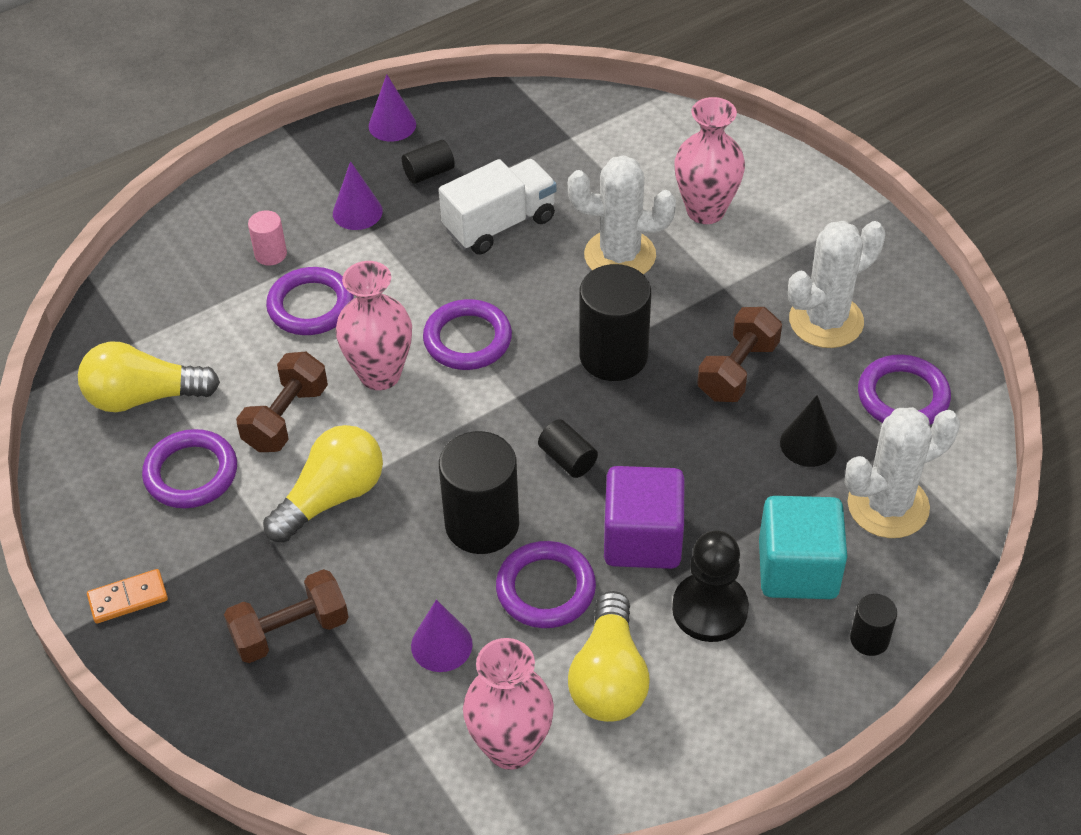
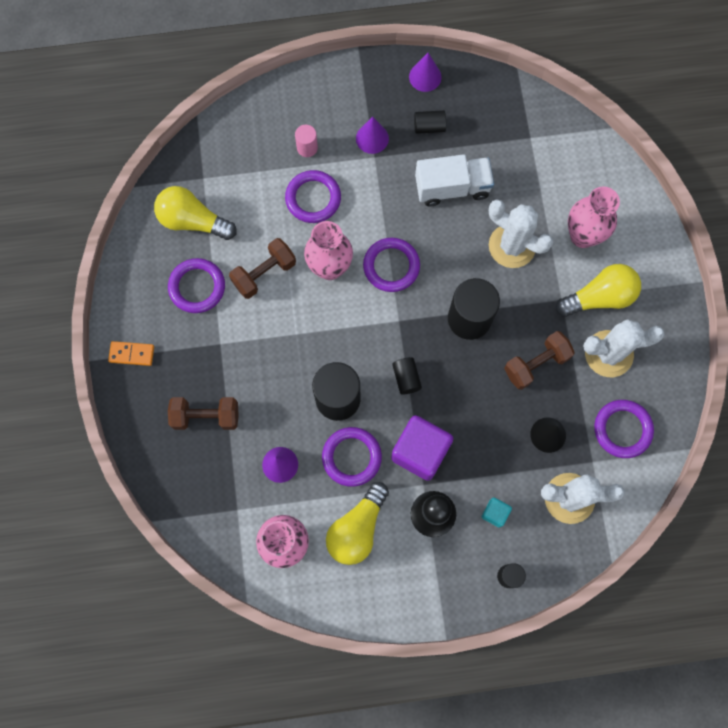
camera: 25 degrees right, 25 degrees up
(332, 497) = (265, 340): yellow light bulb -> yellow light bulb (599, 297)
(797, 569) = (495, 513): turquoise cube -> turquoise cube, size x0.47

